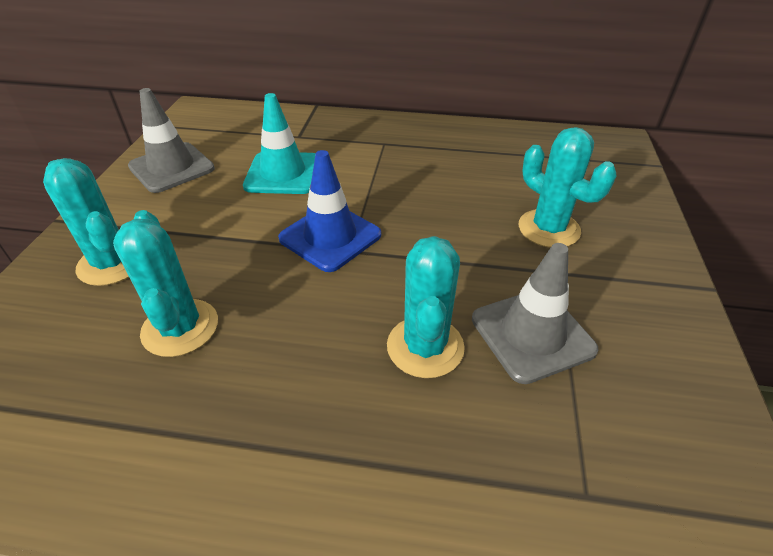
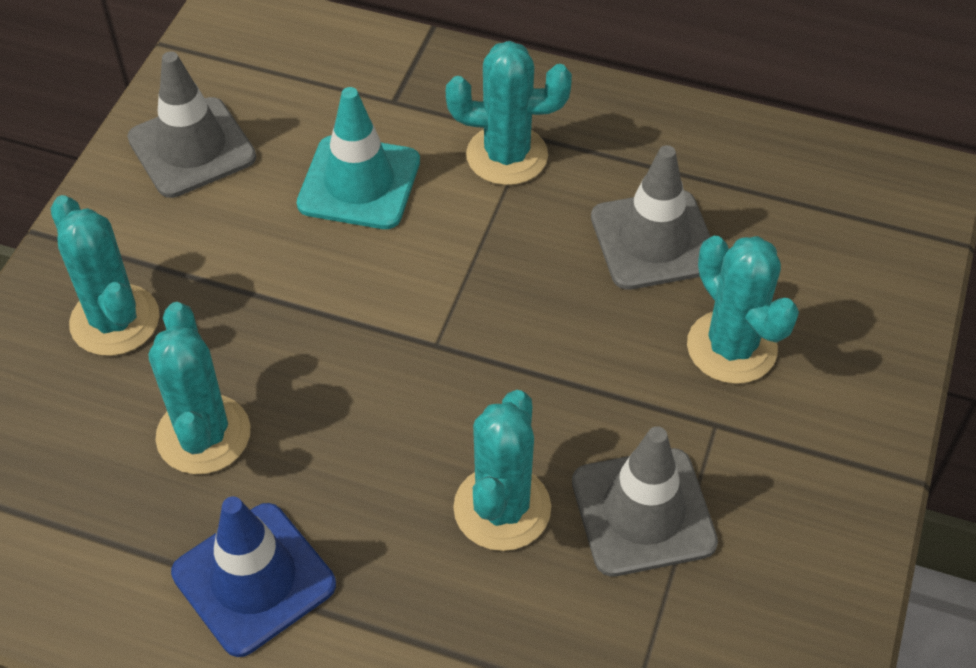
camera: 10 degrees right, 10 degrees up
(330, 237) = (412, 317): blue traffic cone -> blue traffic cone (254, 579)
(373, 153) = (507, 155): none -> turquoise cactus
(476, 181) = (654, 240): none -> grey traffic cone

